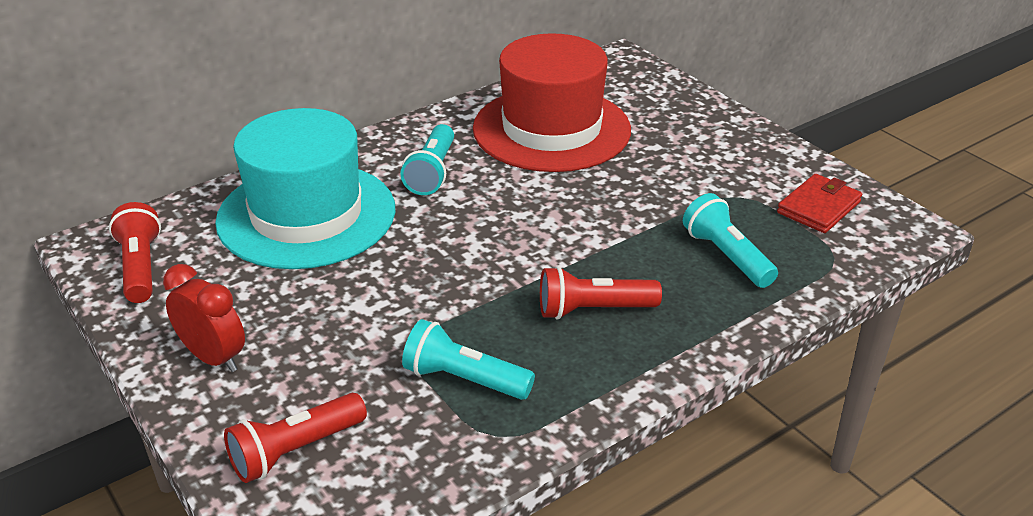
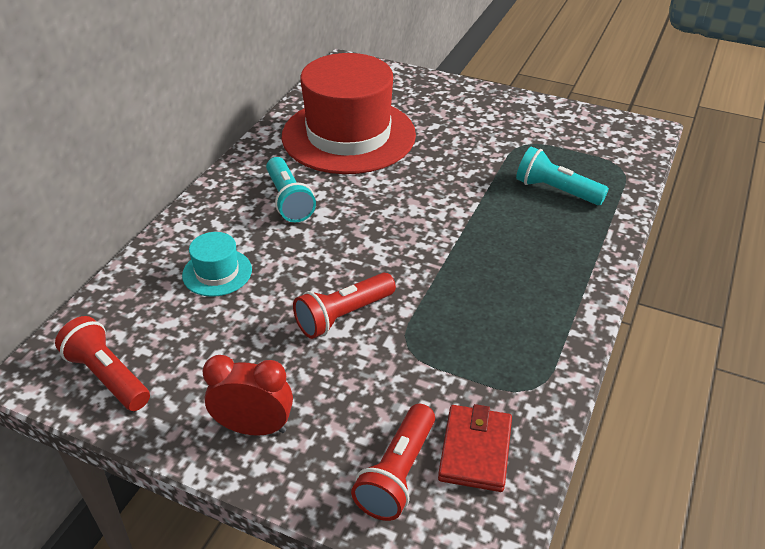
camera: 30 degrees left, 5 degrees up
(306, 215) = (217, 272): turquoise hat -> turquoise hat, size x0.42
(464, 379) = (469, 356): turquoise flashlight -> none
(593, 310) = (507, 264): red flashlight -> red flashlight (343, 316)
(819, 207) = (580, 135): red wallet -> red wallet (475, 450)

